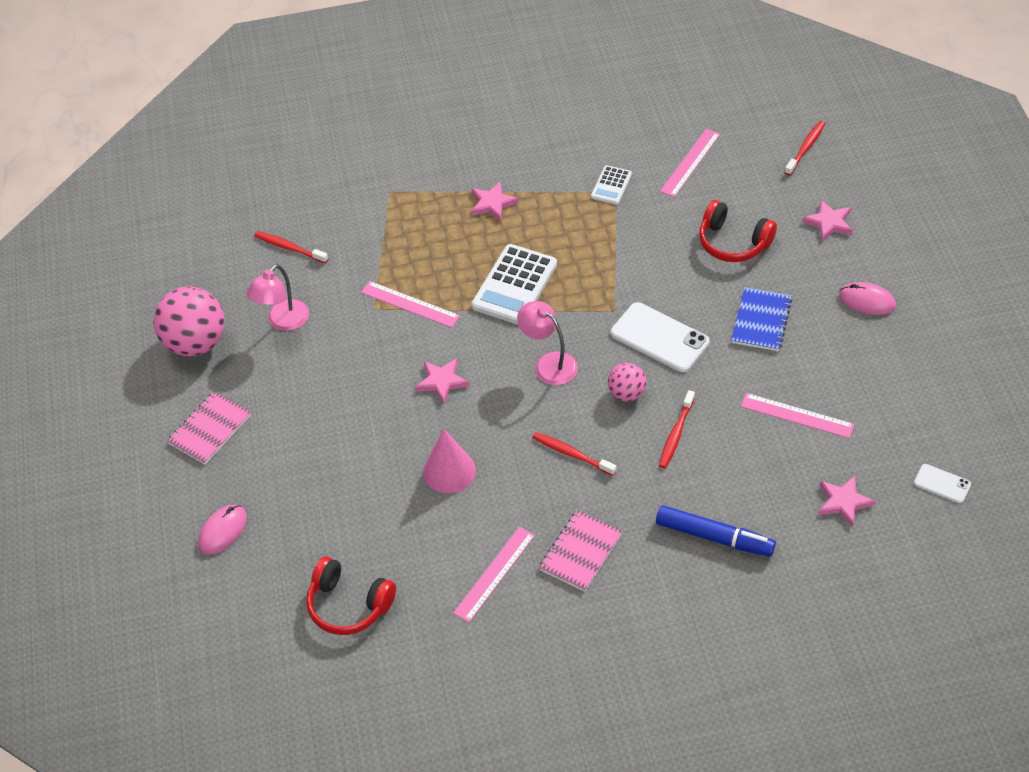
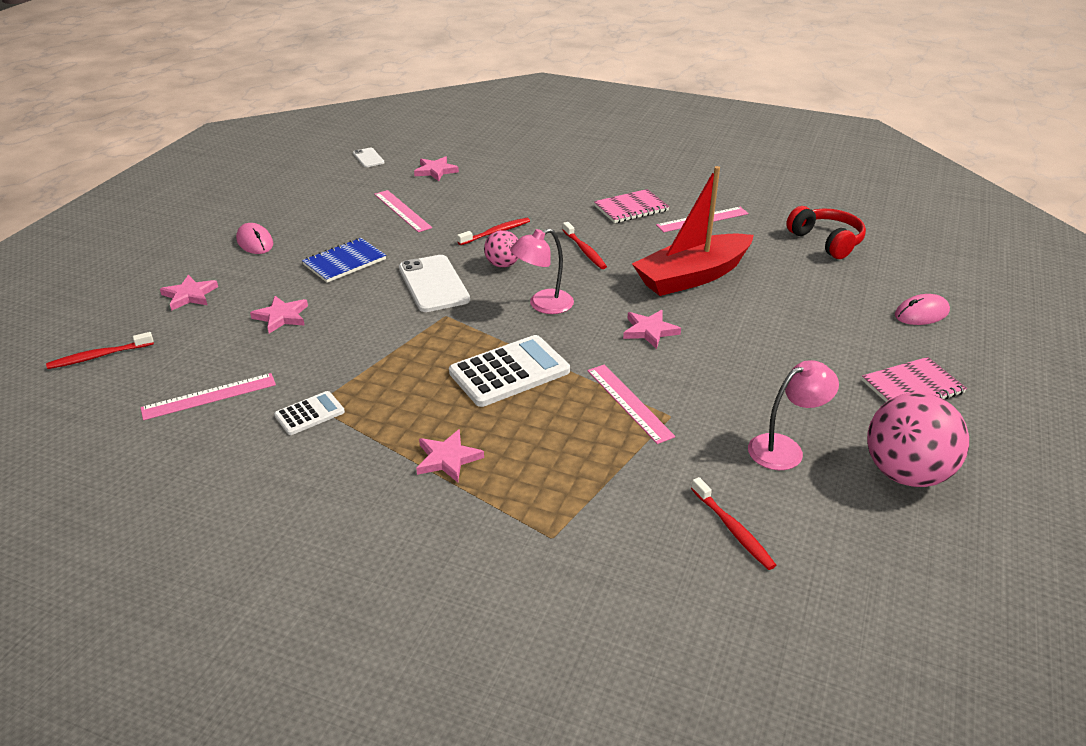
camera: 150 degrees left, 15 degrees down
(449, 471) = (692, 276): pink cone -> red boat
(549, 363) = (543, 305): pink lamp -> pink lamp turned 75 degrees clockwise
(714, 537) = (535, 185): blue marker -> none
(733, 242) = (281, 317): red headphones -> pink star

